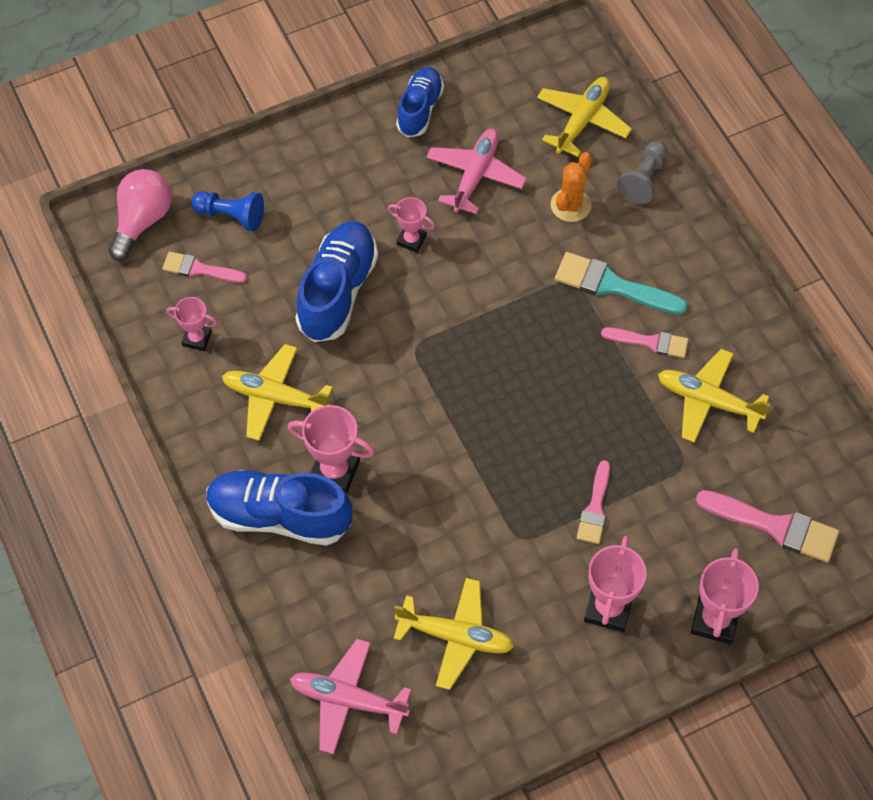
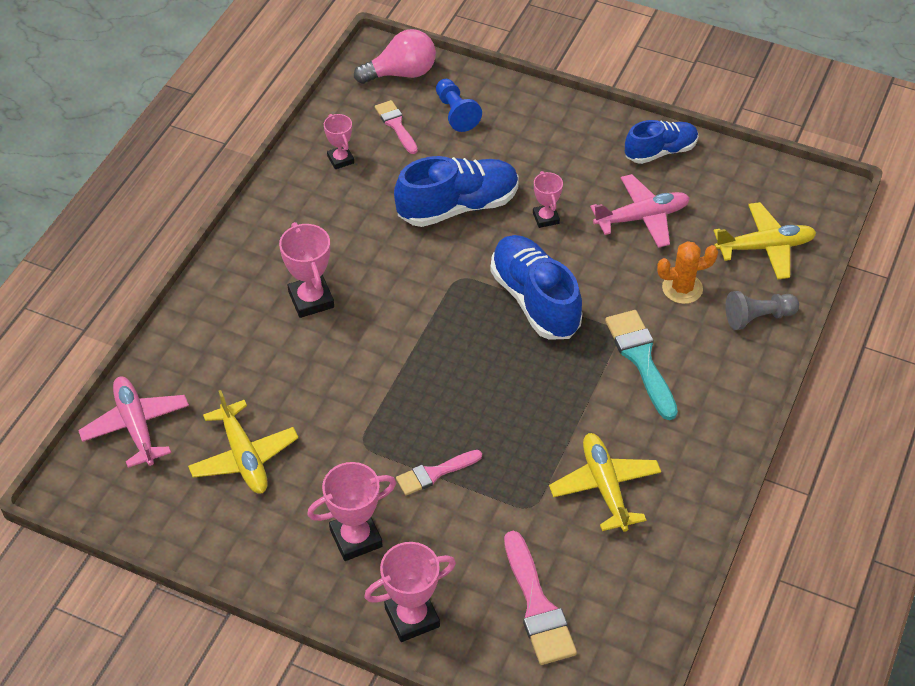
camera: 50 degrees right, 10 degrees down
(275, 397) = (337, 229): yellow plane -> none
(279, 516) = (246, 293): blue shoe -> blue shoe (535, 300)
(650, 342) = (617, 415): pink brush -> none

